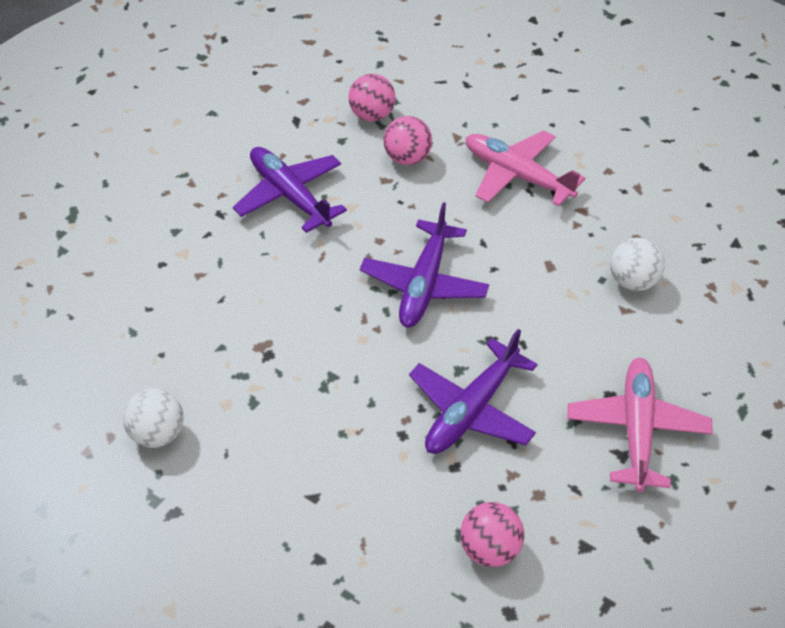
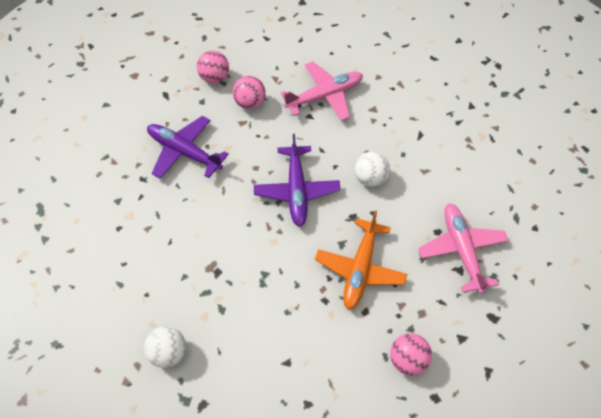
camera: 20 degrees left, 10 degrees up
(472, 409) = (360, 268): purple plane -> orange plane
(517, 176) = (324, 96): pink plane -> pink plane turned 135 degrees clockwise
(633, 281) = (422, 150): white ball -> white ball (370, 178)

